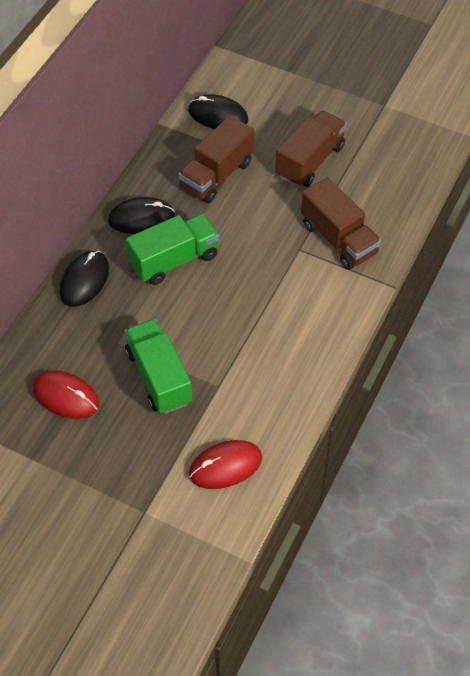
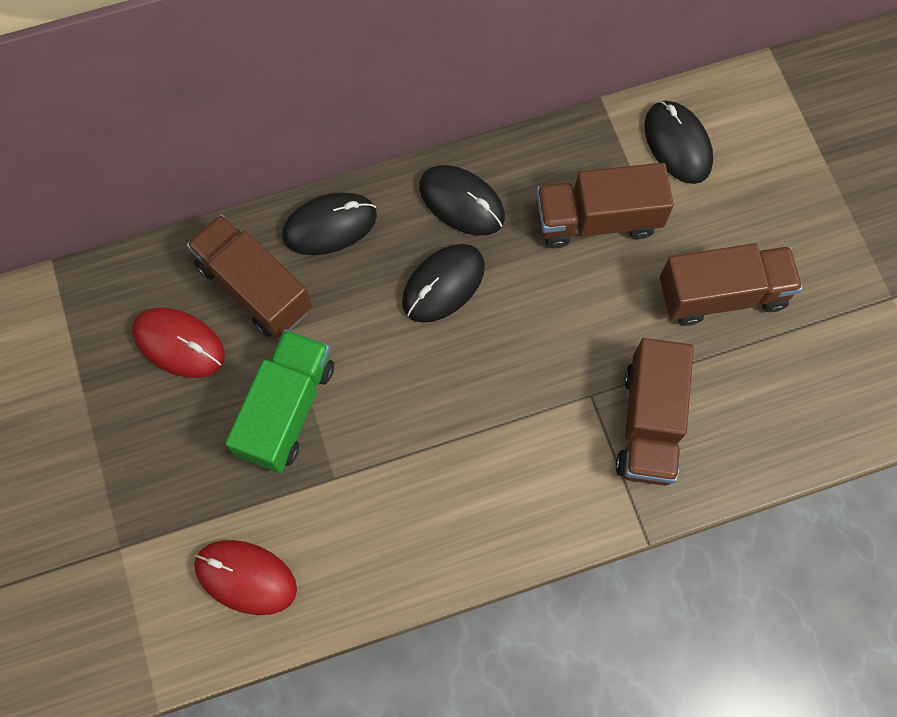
camera: 45 degrees right, 15 degrees up
(66, 396) = (179, 343): red mouse -> red mouse turned 45 degrees counterclockwise
(77, 338) = (255, 288): none -> brown truck
(174, 260) = (443, 284): green truck -> black mouse

